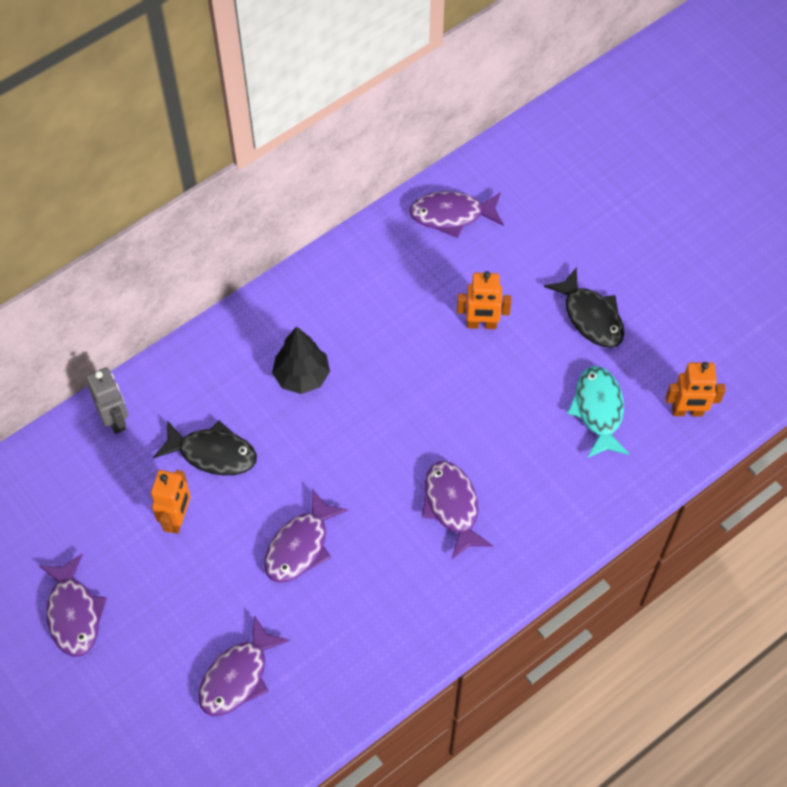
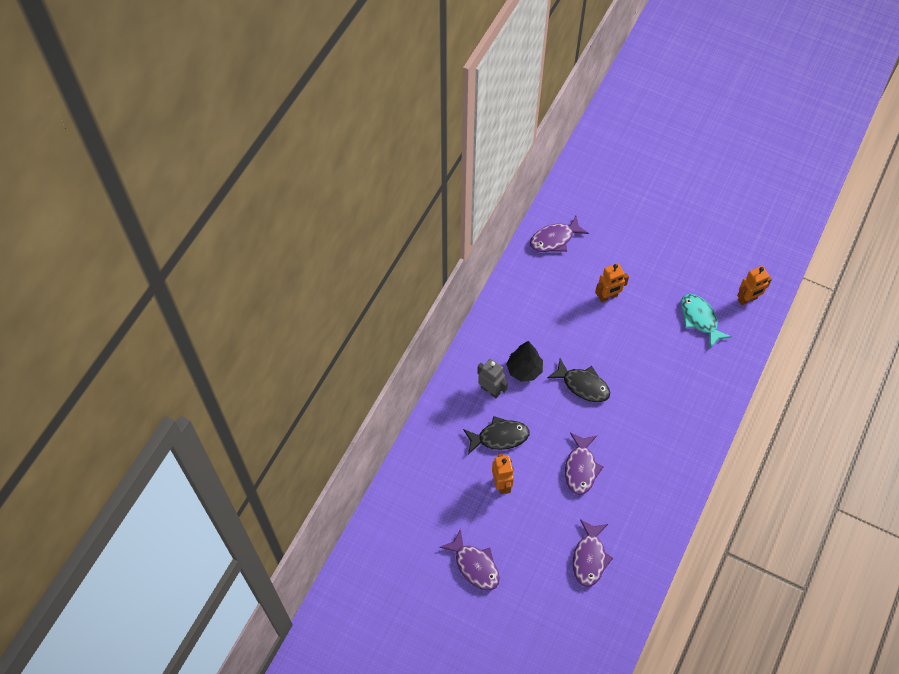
camera: 25 degrees left, 0 degrees up
(115, 419) = (430, 442): grey robot -> grey robot (490, 390)
(452, 506) = (651, 408): purple fish -> none
(590, 316) = (665, 267): black fish -> black fish (582, 385)

